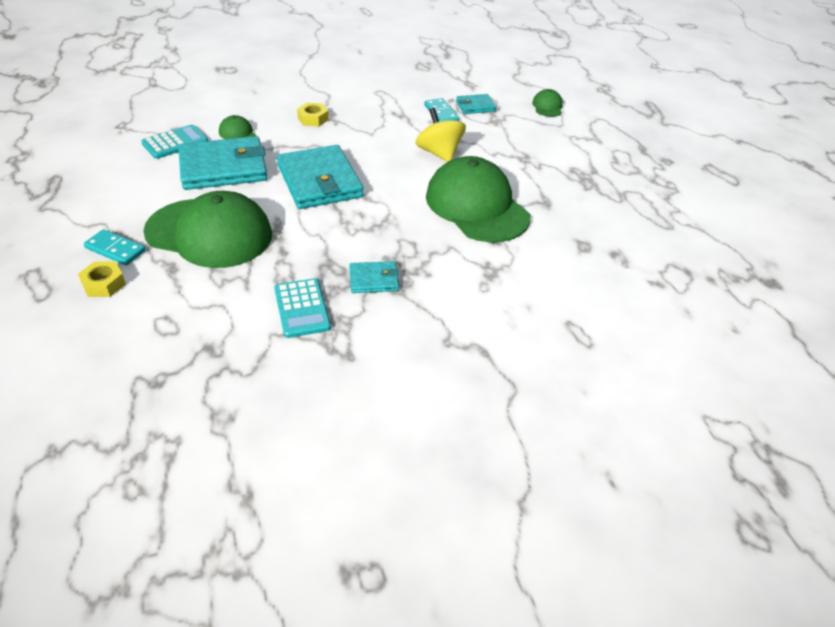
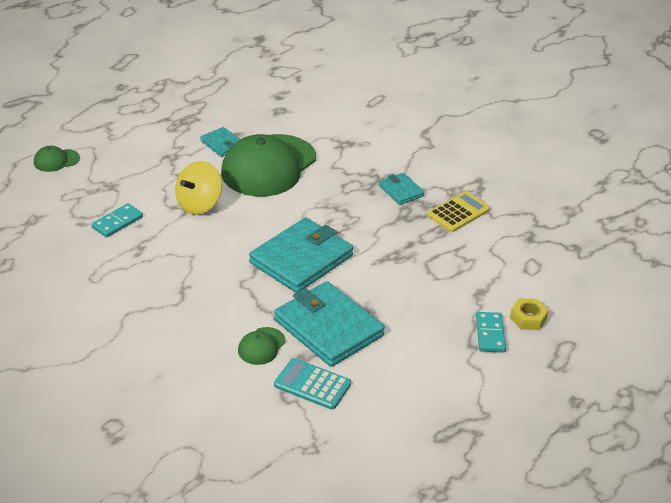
camera: 115 degrees left, 5 degrees down
(209, 233) = (424, 292): green cap -> none
(302, 308) = (458, 212): turquoise calculator -> yellow calculator
(313, 119) = (190, 305): yellow nut -> none
(475, 106) = (86, 204): turquoise wallet -> turquoise wallet (222, 144)

